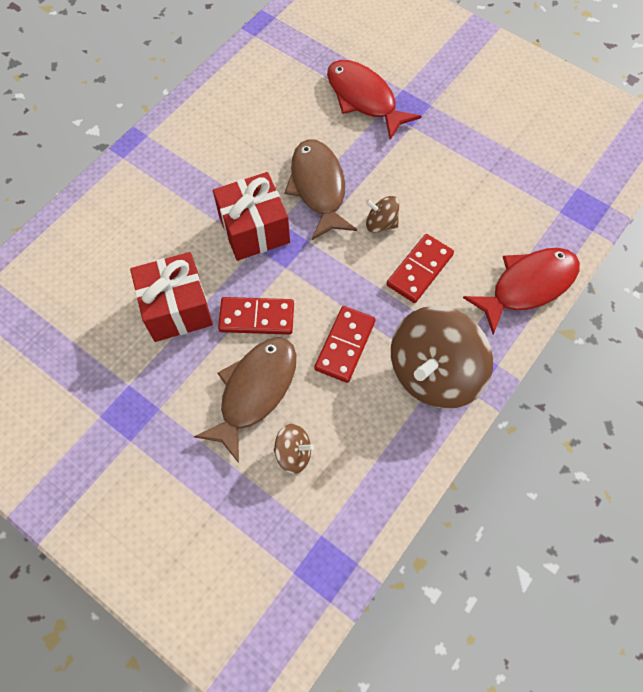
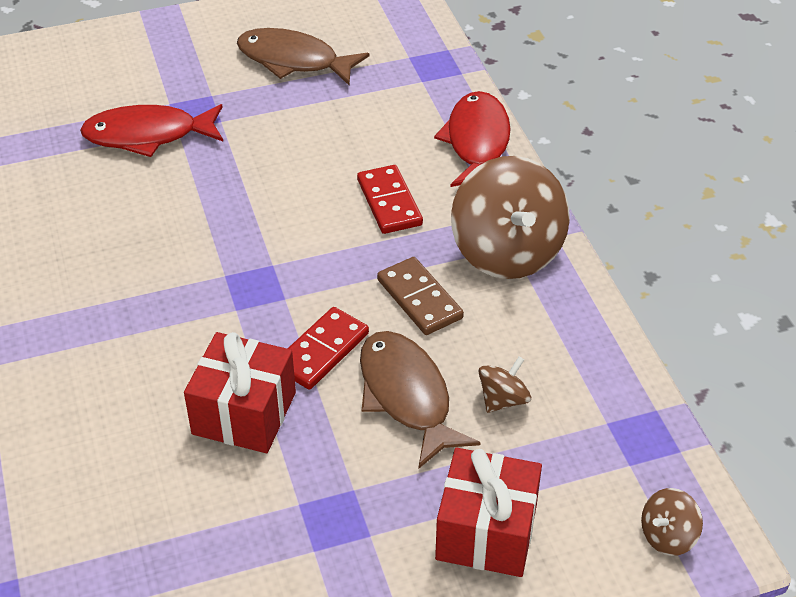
camera: 55 degrees left, 20 degrees down
(254, 229) = (212, 300): red gift -> red gift (486, 532)
(318, 187) = (216, 224): brown fish -> brown fish (294, 61)
(345, 345) = (420, 299): red domino -> brown domino
(381, 223) = (309, 201): brown spinning top -> brown spinning top (667, 536)

